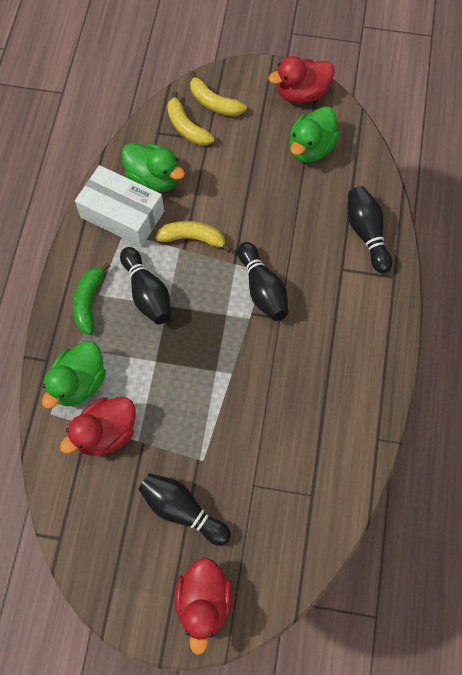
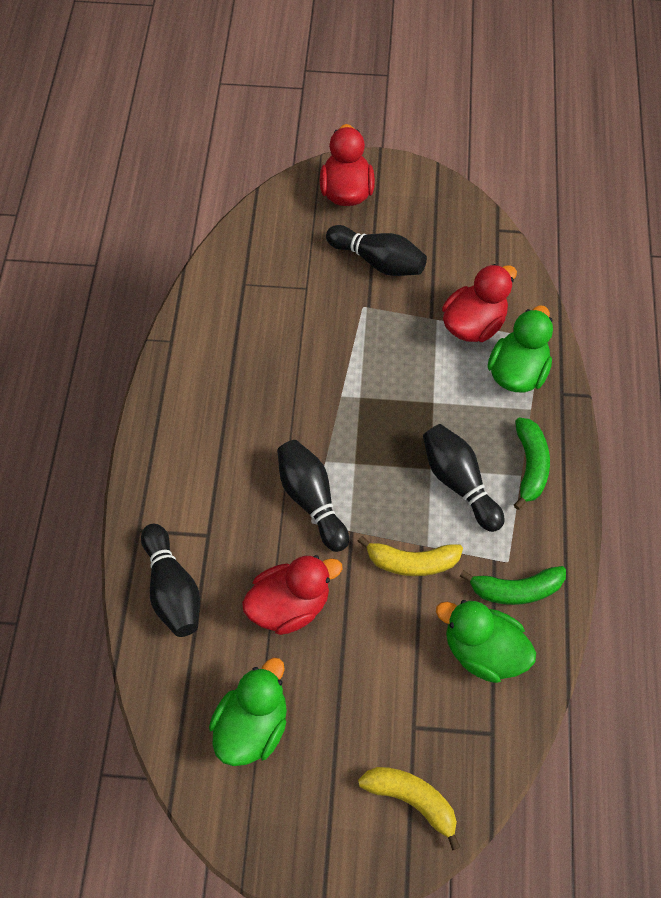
camera: 175 degrees right, 5 degrees down
(122, 214) = (515, 589): white box -> green banana
(187, 127) = (449, 747): yellow banana -> none
(301, 93) = (269, 833): red duck -> red duck (290, 604)

